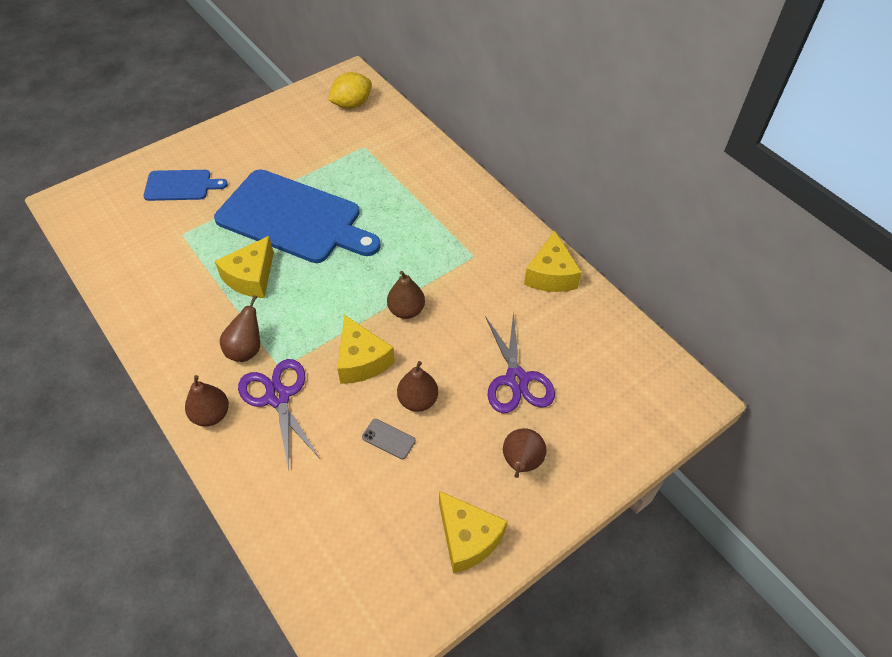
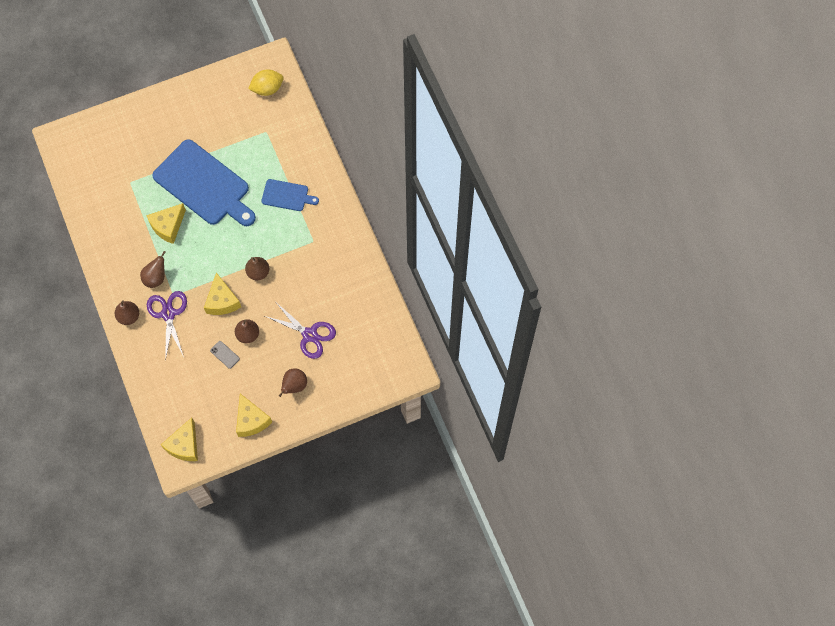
camera: 15 degrees right, 15 degrees up
(181, 185) = (135, 140): blue cutting board -> blue cutting board (287, 195)
(516, 380) = (309, 335): purple scissors -> purple scissors turned 60 degrees counterclockwise
(550, 275) = (357, 267): yellow cheese -> yellow cheese (184, 445)

